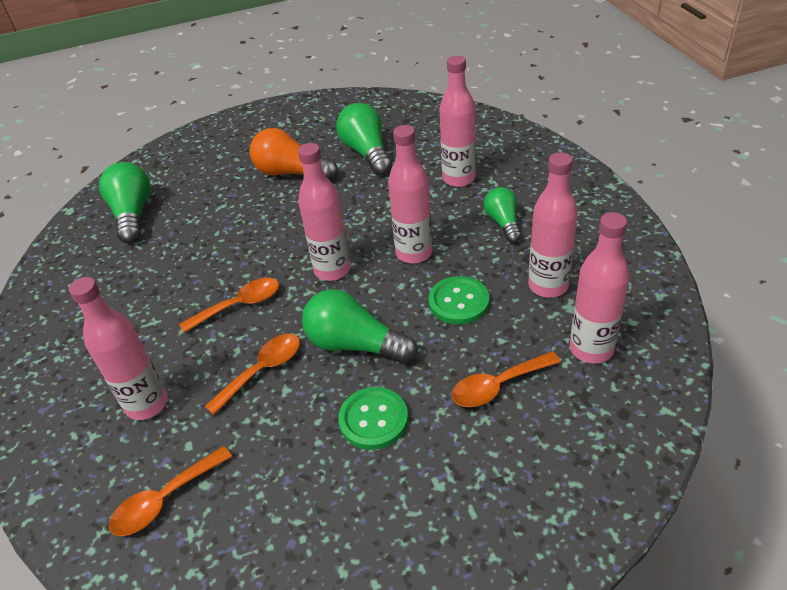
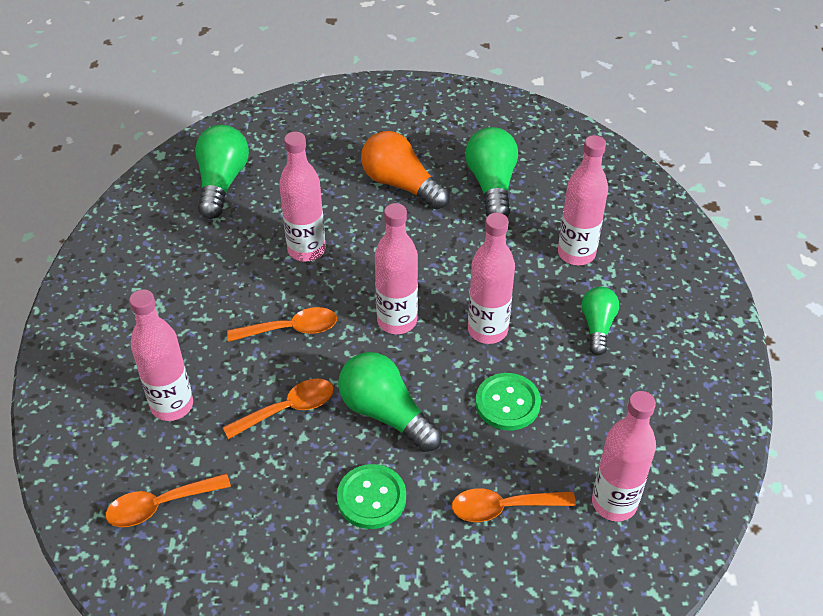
camera: 15 degrees right, 5 degrees up
(548, 286) = (607, 418): pink bottle -> pink bottle (306, 250)

